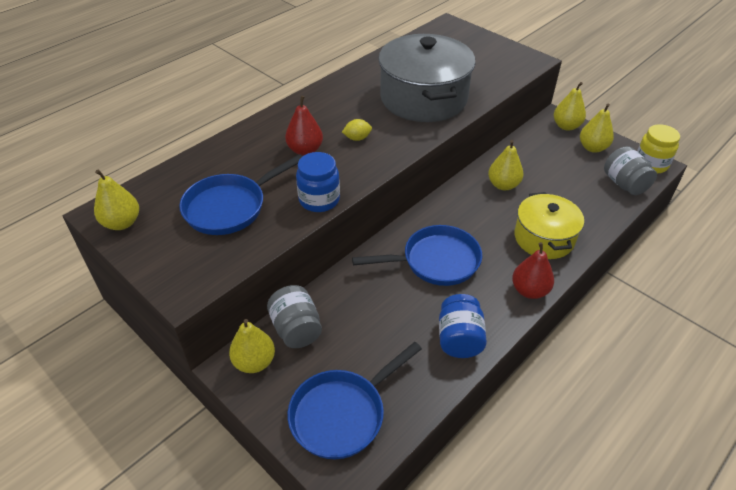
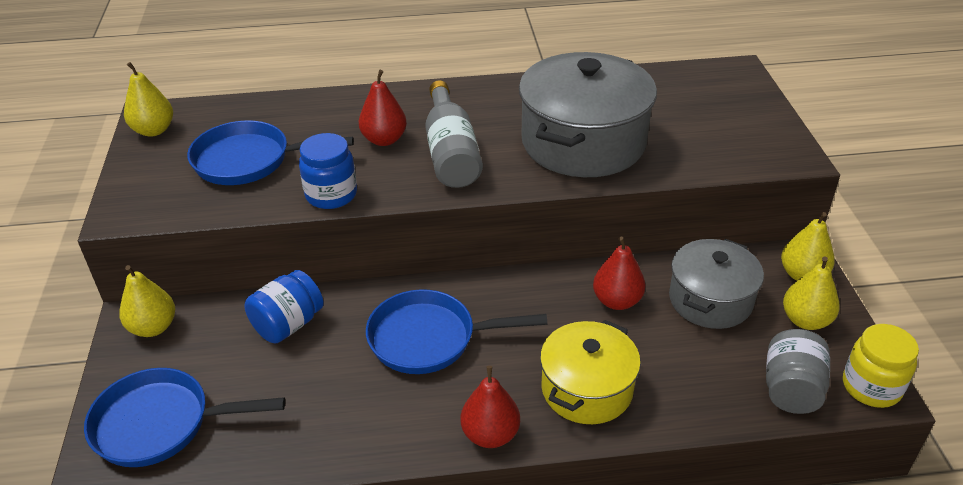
camera: 40 degrees right, 5 degrees down
(296, 329) = (220, 321): grey jar -> none
(357, 138) = (451, 152): yellow lemon -> grey bottle
(436, 261) = (429, 338): blue pan -> blue pan turned 150 degrees clockwise
(459, 339) = (349, 432): blue jar -> blue jar (288, 324)
(503, 185) = (617, 301): yellow pear -> red pear
(543, 160) = (710, 300): none -> grey pot

